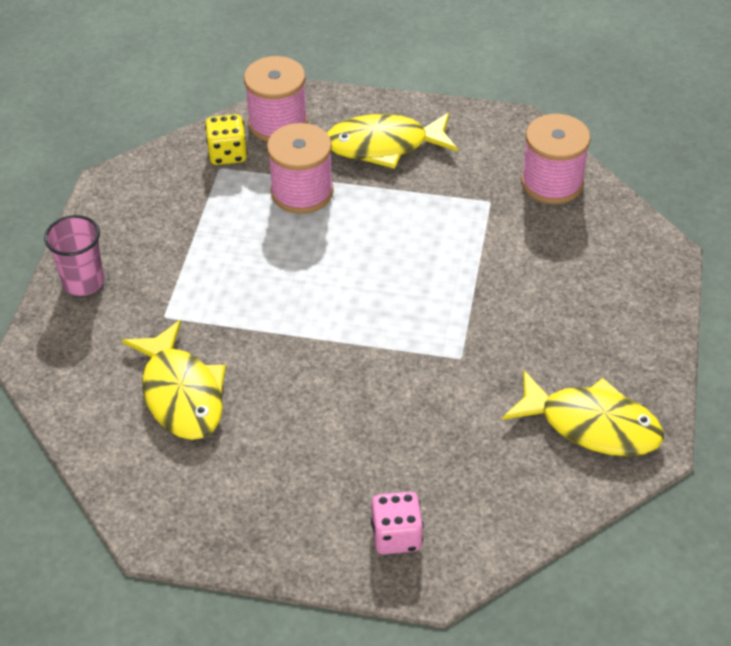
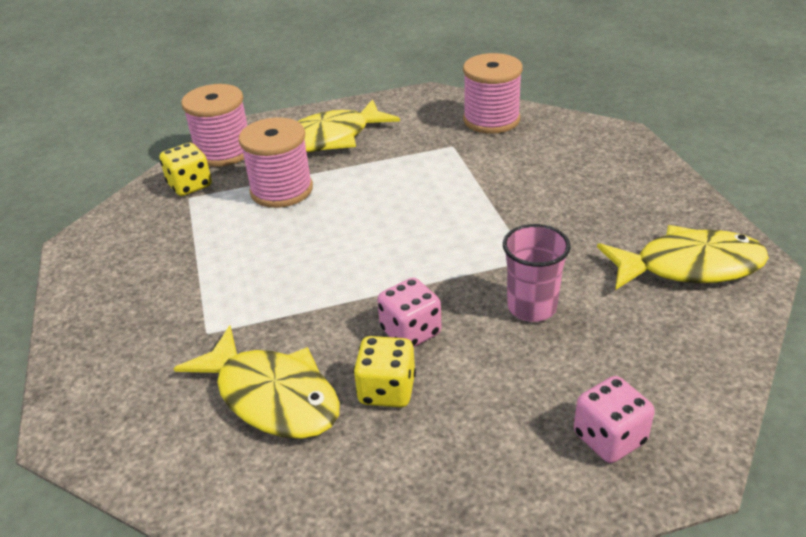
camera: 25 degrees left, 10 degrees down
(83, 282) = (95, 334): pink cup -> pink cup (532, 307)
(265, 426) = (387, 390): none -> yellow dice
(315, 384) = (410, 332): none -> pink dice

